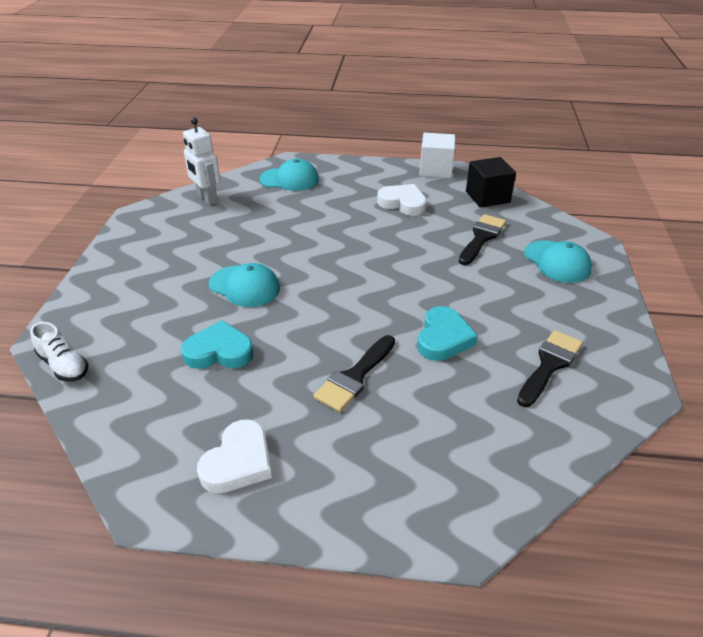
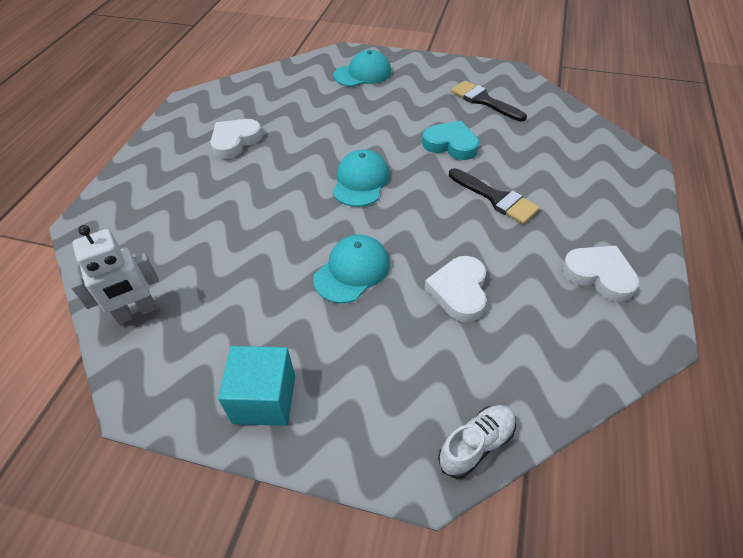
camera: 80 degrees left, 10 degrees up
(127, 261) = (264, 399): none -> turquoise cube
(219, 351) = (459, 291): turquoise heart -> white heart
(289, 179) = (132, 226): turquoise cap -> turquoise cap (361, 181)
(435, 169) = (178, 111): white cube -> none
(482, 237) = (315, 103): black brush -> none
(487, 197) = (249, 89): black cube -> none

